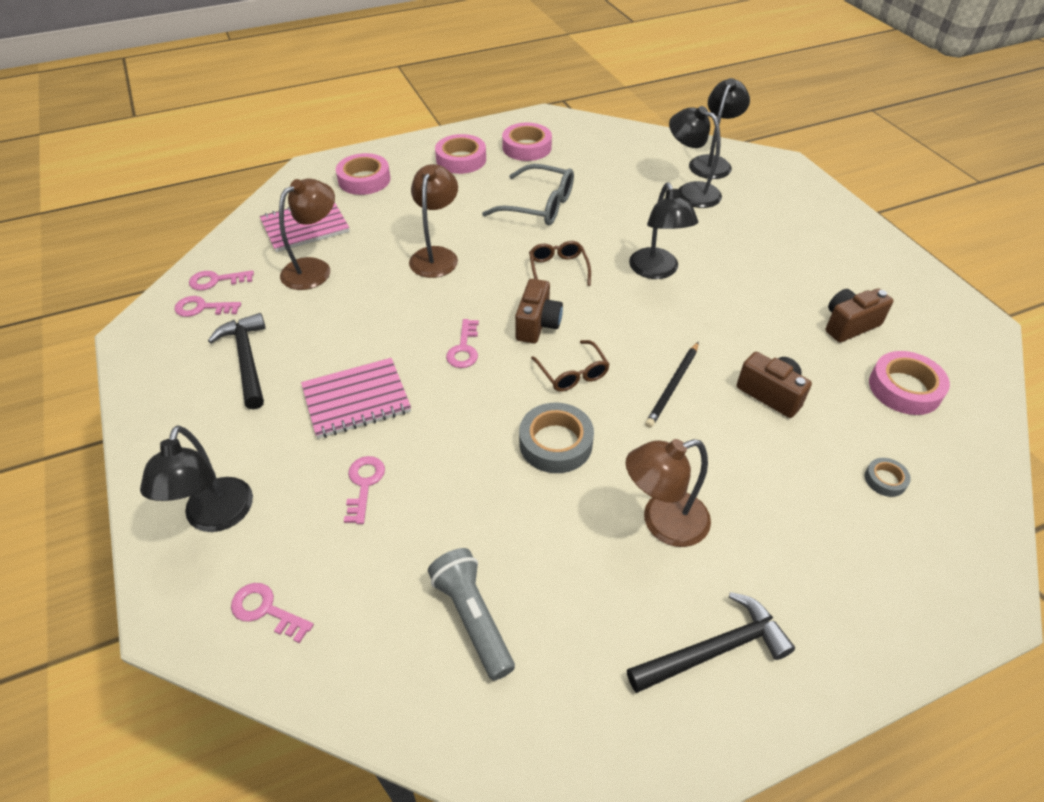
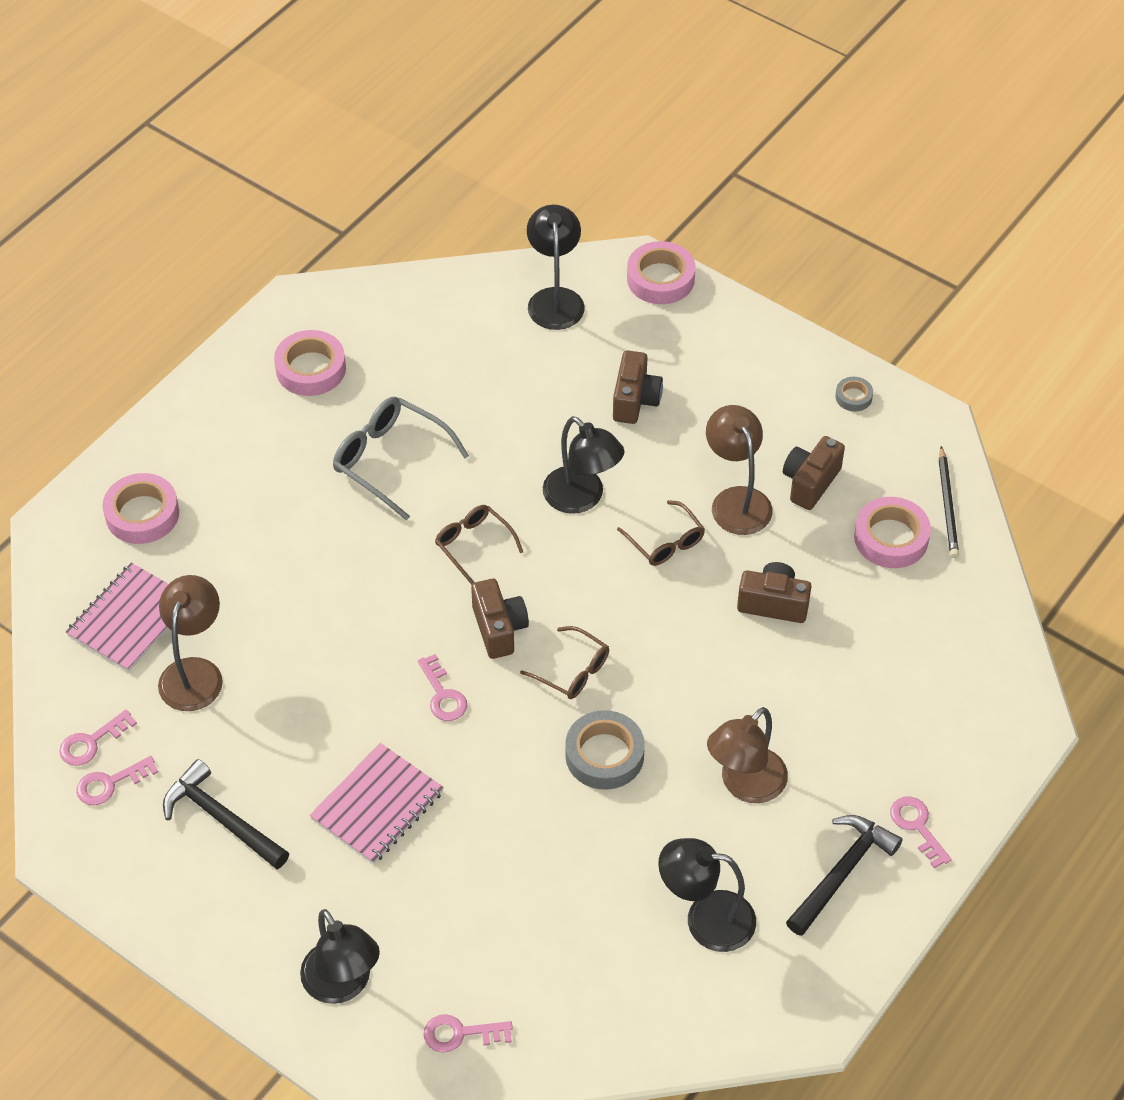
camera: 30 degrees left, 5 degrees up
(364, 484) = (455, 885): pink key -> pink key (917, 827)
(436, 255) = (323, 589): brown lamp -> brown lamp (736, 500)
(461, 159) = (241, 426): pink tape -> pink tape (660, 279)
(473, 618) = (638, 948): grey flashlight -> none
(538, 206) = (390, 461): grey glasses -> grey glasses turned 135 degrees counterclockwise
(672, 386) = (678, 639): black pencil -> black pencil (947, 505)
(690, 192) = (554, 360): black lamp -> black lamp (706, 919)
(704, 319) = (665, 542): none -> brown glasses
(735, 230) = (635, 400): none -> brown camera
(885, 480) = (911, 649): grey tape -> grey tape (853, 397)

